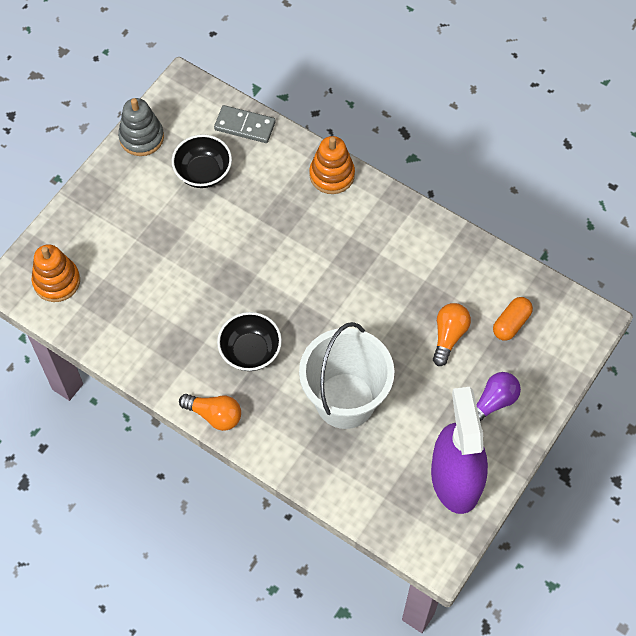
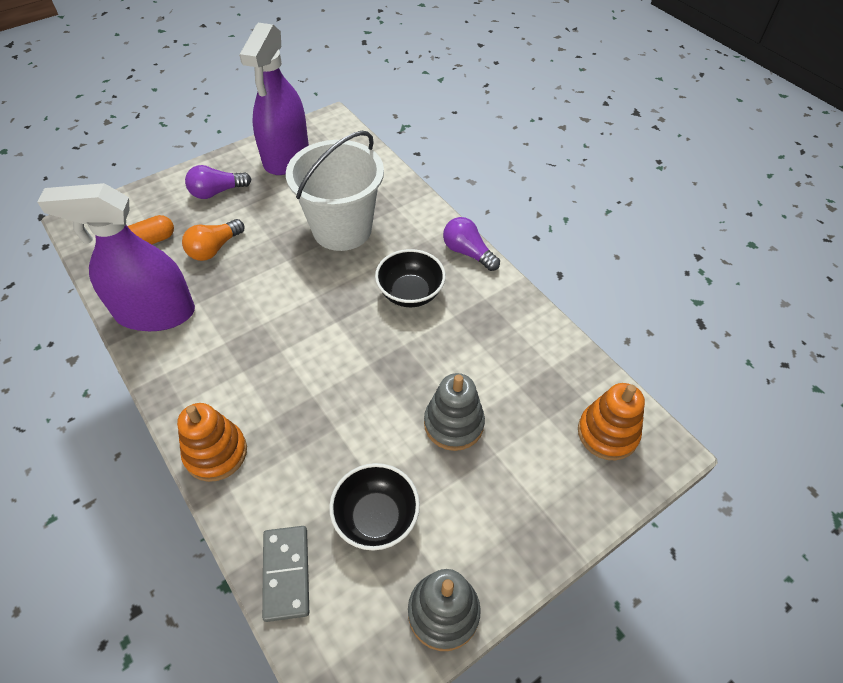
camera: 160 degrees left, 10 degrees down
(173, 250) = (453, 424): none -> grey stacking toy
(214, 415) = (468, 252): orange light bulb -> purple light bulb
(245, 126) = (286, 573): grey domino -> grey domino turned 45 degrees clockwise
(452, 258) = (155, 312): none -> purple spray bottle

